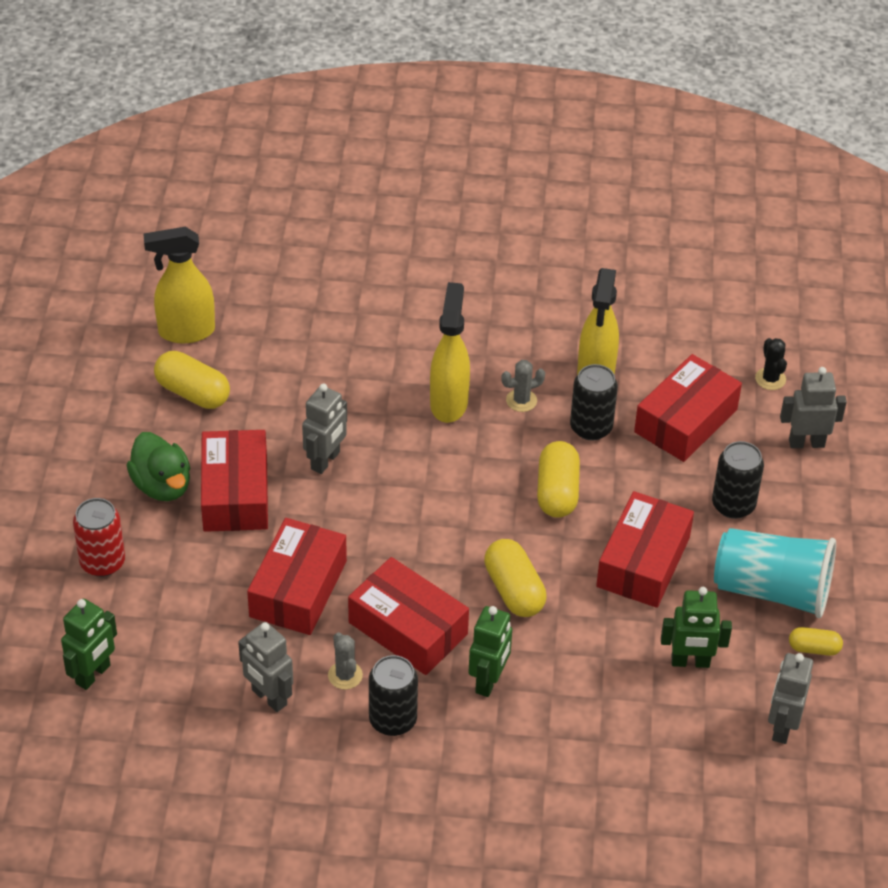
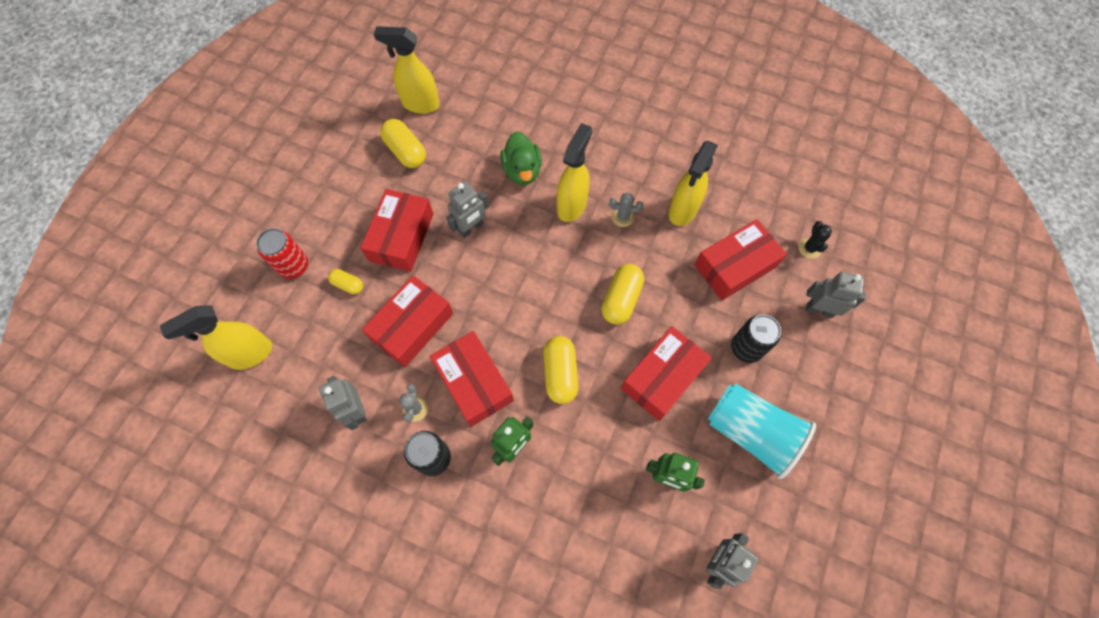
camera: 20 degrees right, 20 degrees up
(93, 674) = (250, 354): green robot -> yellow spray bottle
(162, 486) = (357, 217): green duck -> green duck (522, 171)
(591, 427) = (664, 253): black can -> none
(814, 648) = (766, 495): yellow capsule -> yellow capsule (348, 285)

